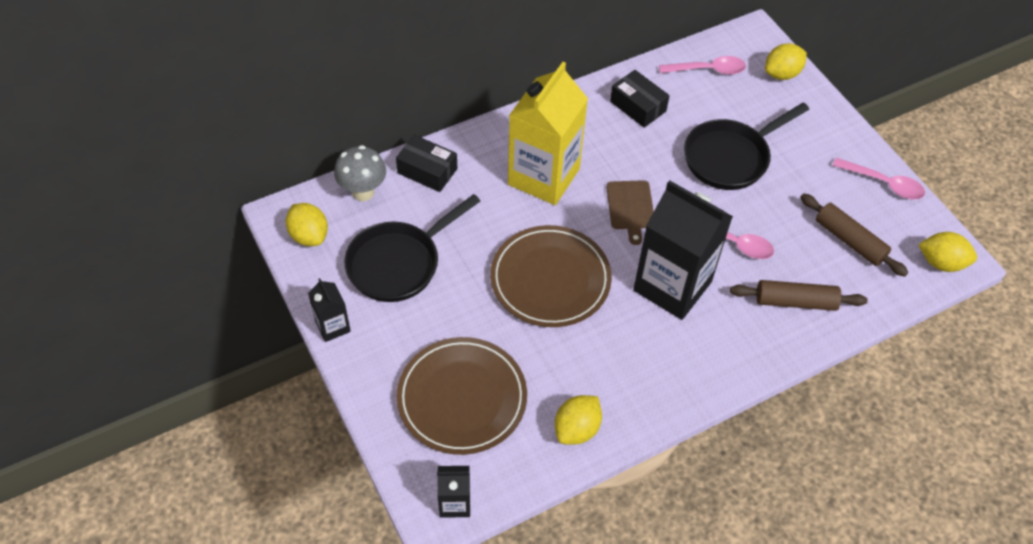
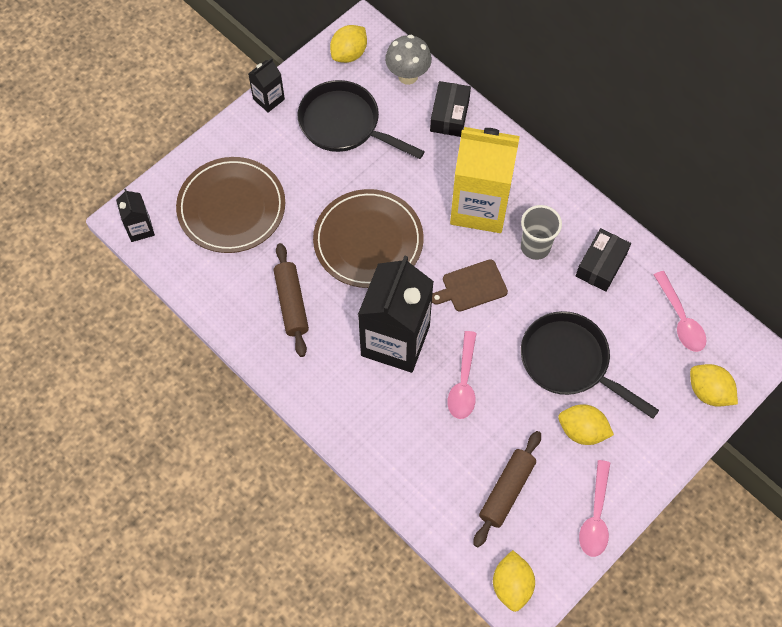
camera: 75 degrees right, 10 degrees up
(577, 429) = (227, 297): yellow lemon -> yellow lemon (582, 431)
(603, 147) = (535, 247): none -> grey cup
(795, 302) = (414, 450): brown rolling pin -> brown rolling pin (291, 303)

